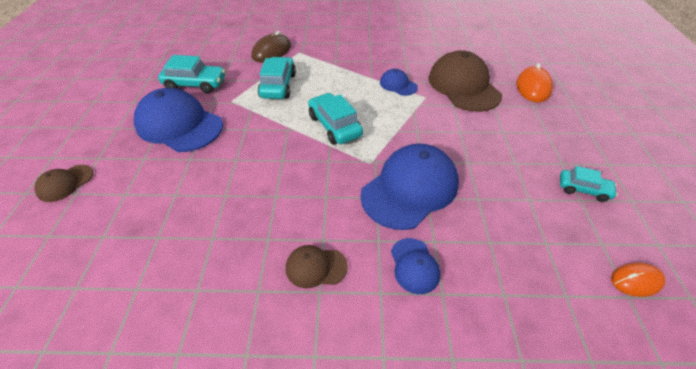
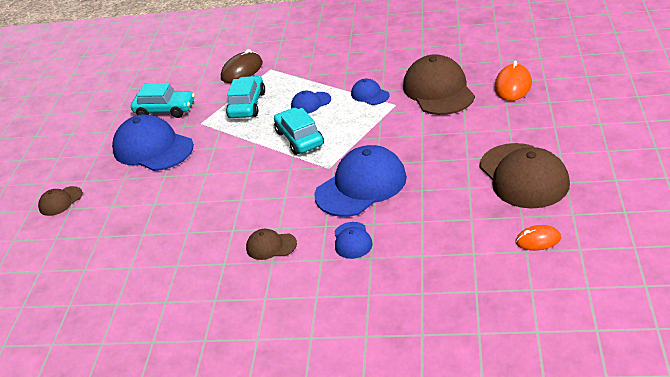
camera: 10 degrees right, 10 degrees down
(341, 89) = (310, 103): none -> blue cap
(583, 189) = (523, 176): turquoise car -> brown cap

